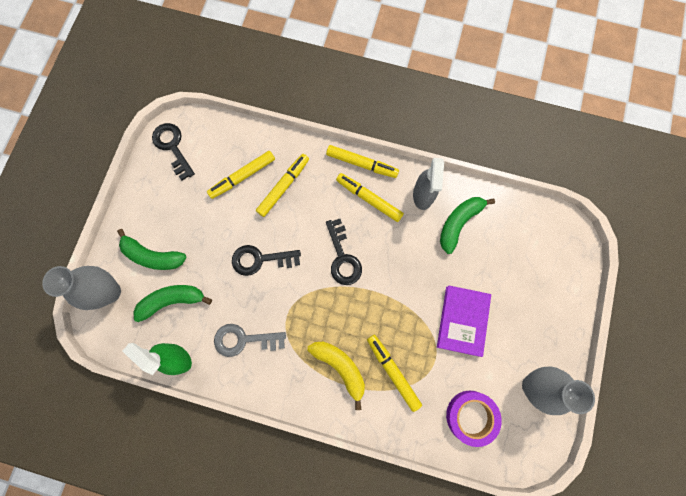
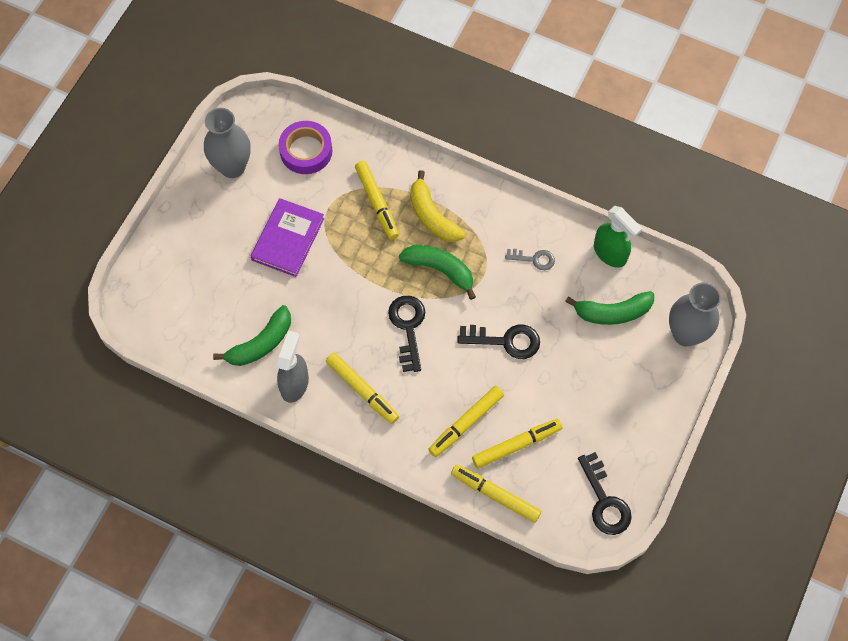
camera: 170 degrees left, 10 degrees down
(153, 256) = (634, 366): green banana -> green banana (440, 270)
(244, 340) = (534, 259): grey key -> grey key, size x0.62
(362, 164) = (361, 436): yellow marker -> yellow marker (495, 495)

